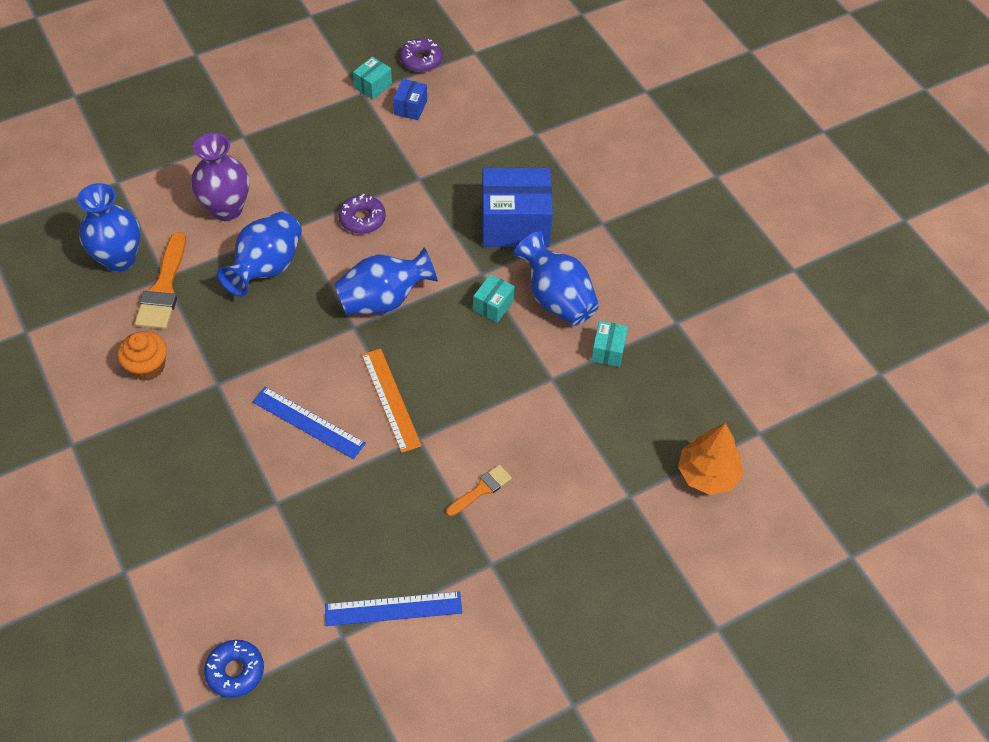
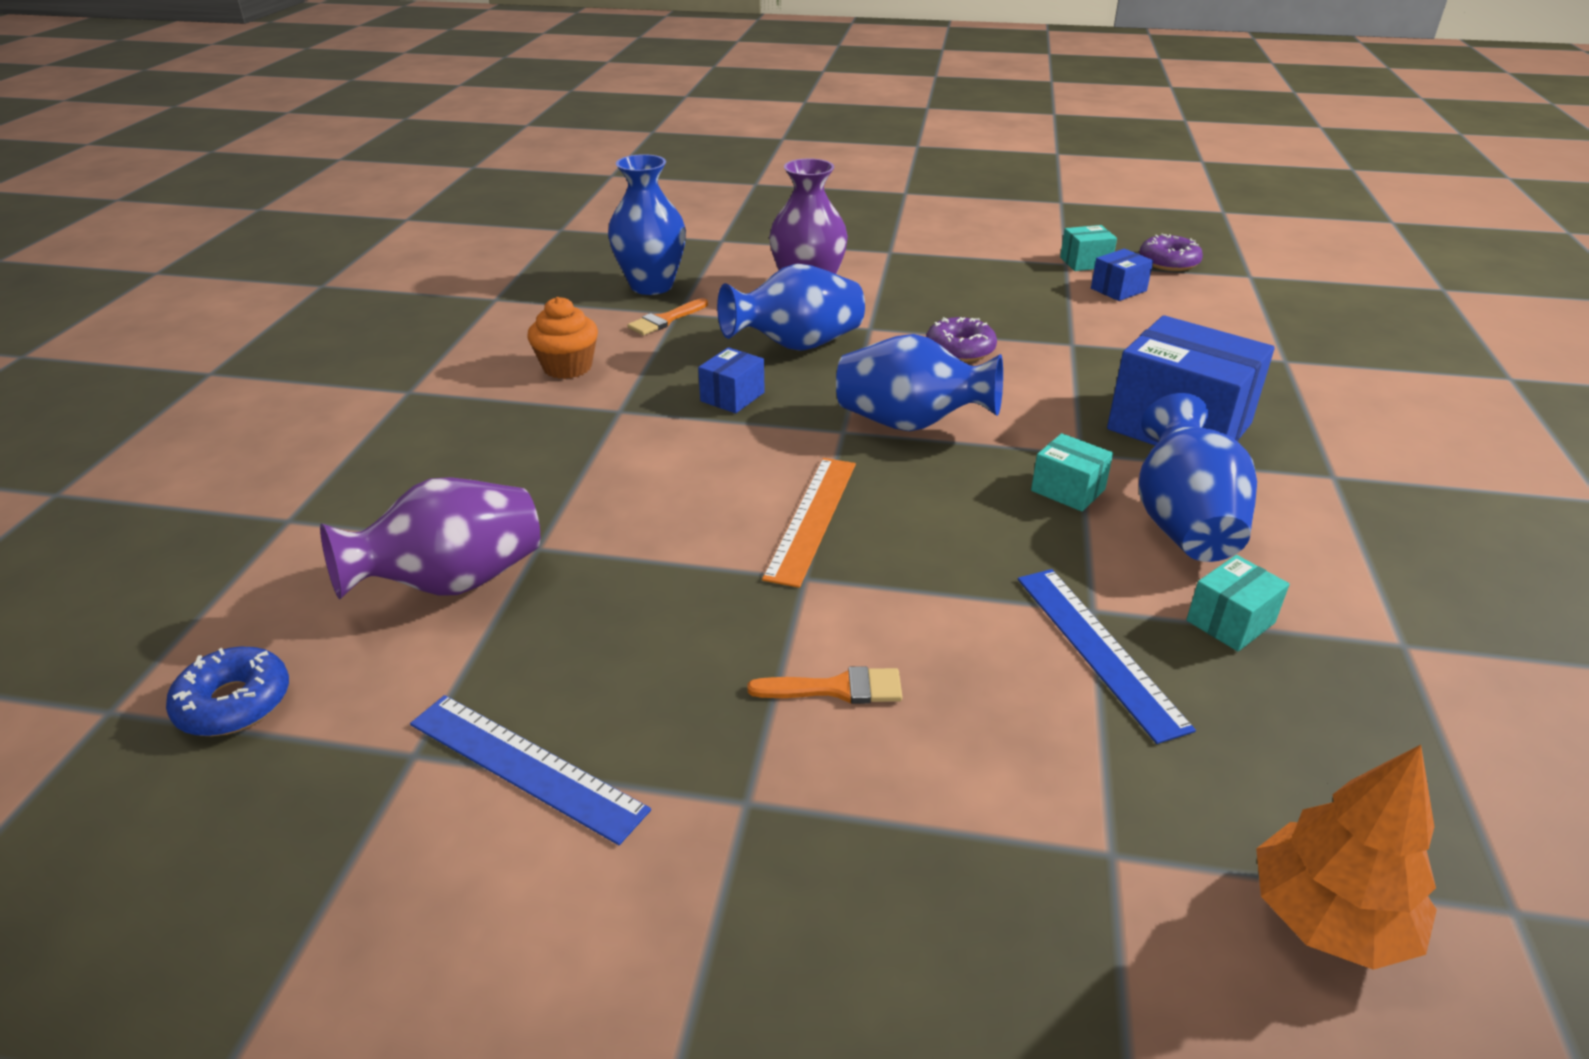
camera: 40 degrees right, 20 degrees down
(163, 288) = (665, 320): orange brush -> orange brush, size x0.58
(258, 549) = (452, 583): none -> purple vase
(270, 334) = (732, 397): none -> blue box
(308, 423) = (677, 491): blue ruler -> blue ruler (1098, 649)
(493, 305) = (1068, 490): turquoise box -> turquoise box turned 60 degrees clockwise

